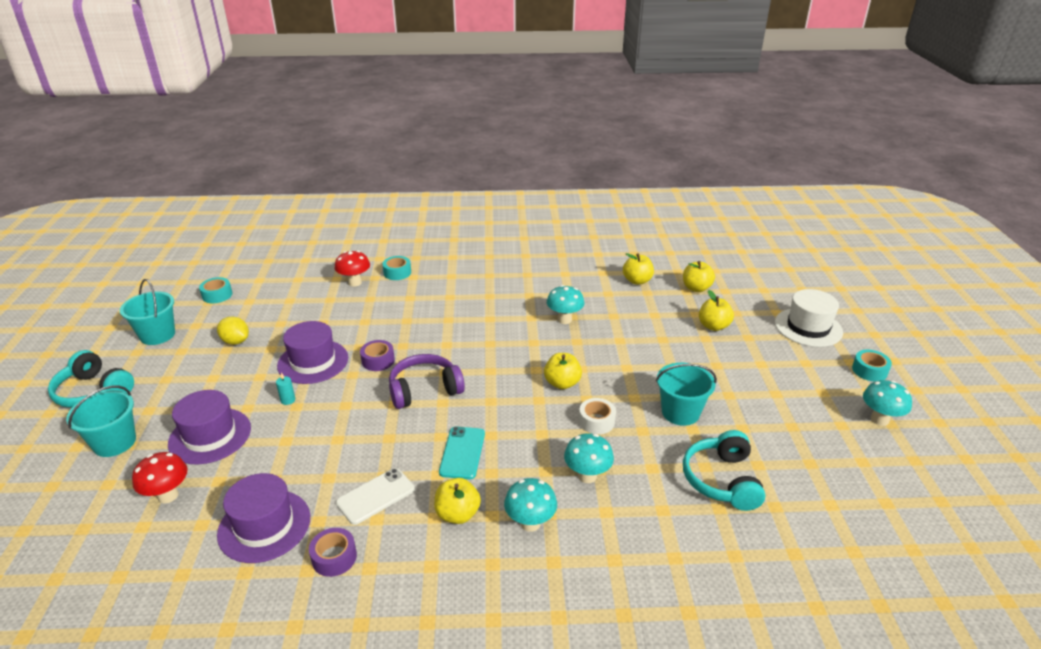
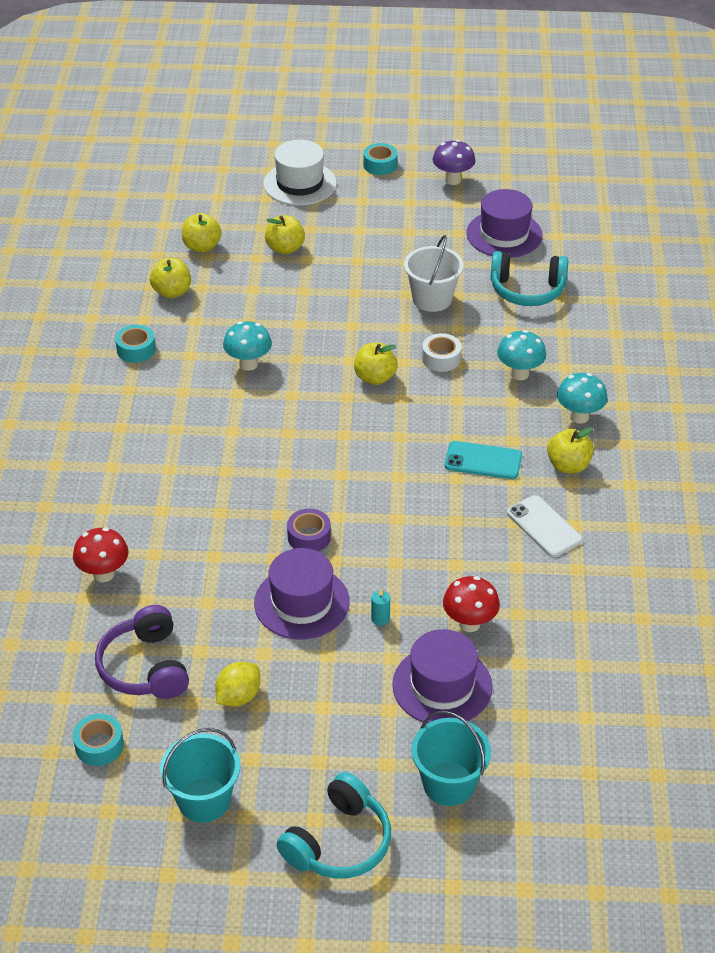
camera: 85 degrees left, 10 degrees up
(168, 495) = (541, 704): red mushroom -> red mushroom (469, 623)
(264, 525) = (584, 611): purple hat -> purple hat (504, 234)
(334, 557) = (623, 552): purple tape -> none
(397, 273) = (87, 526): turquoise tape -> turquoise tape (136, 349)
(424, 390) = (374, 492): purple headphones -> purple headphones (145, 667)
(680, 412) = (432, 299): turquoise bucket -> white bucket
(879, 419) = (452, 180): turquoise mushroom -> purple mushroom

